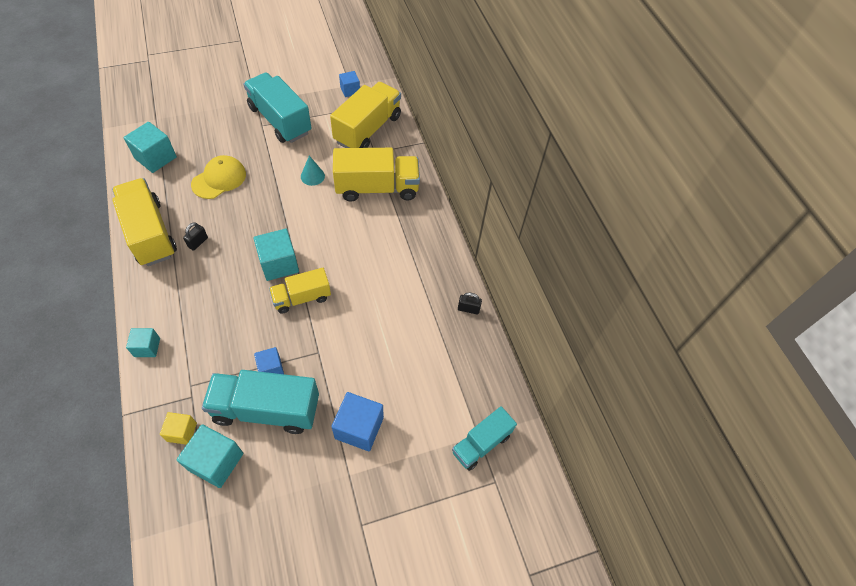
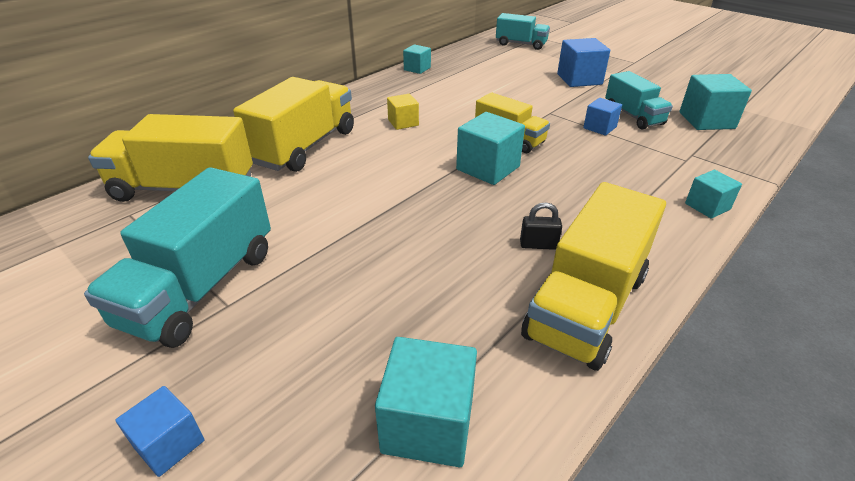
camera: 115 degrees left, 20 degrees down
(182, 432) = (722, 145): yellow cube -> yellow cube (403, 122)
(219, 179) = (404, 289): yellow cap -> none
(266, 409) = (633, 116): turquoise truck -> turquoise truck, size x0.61
(312, 176) = (320, 199): turquoise cone -> none
(350, 90) = (76, 239): blue cube -> blue cube (169, 444)
(377, 188) = (304, 147): yellow truck -> yellow truck turned 60 degrees clockwise
(468, 309) = (417, 69): black padlock -> turquoise cube

